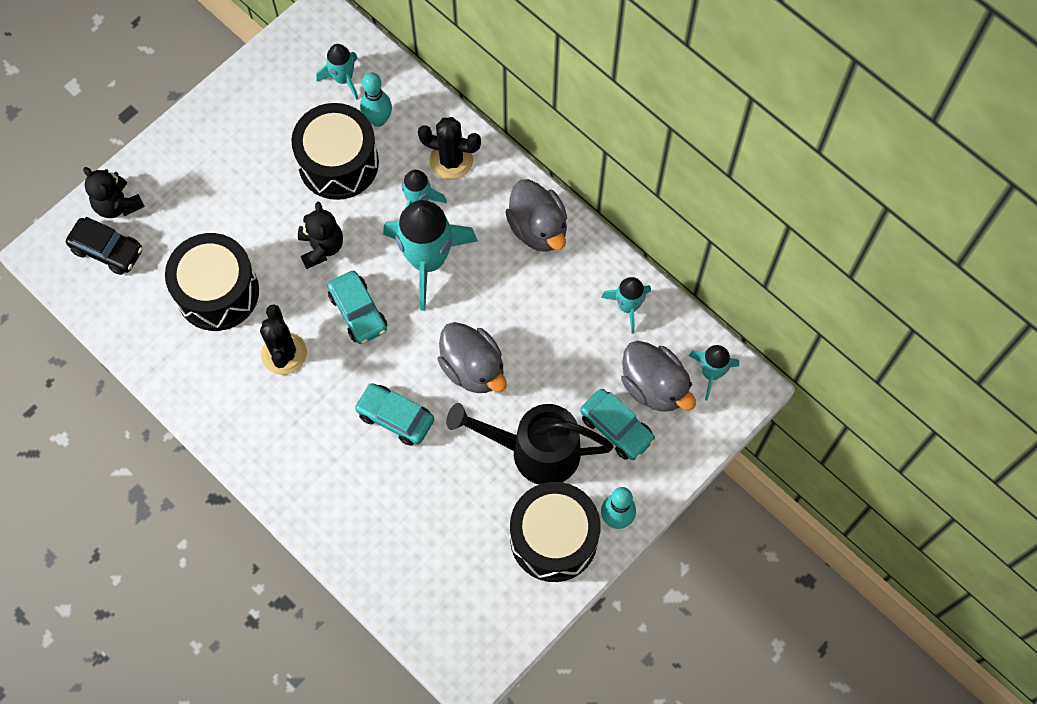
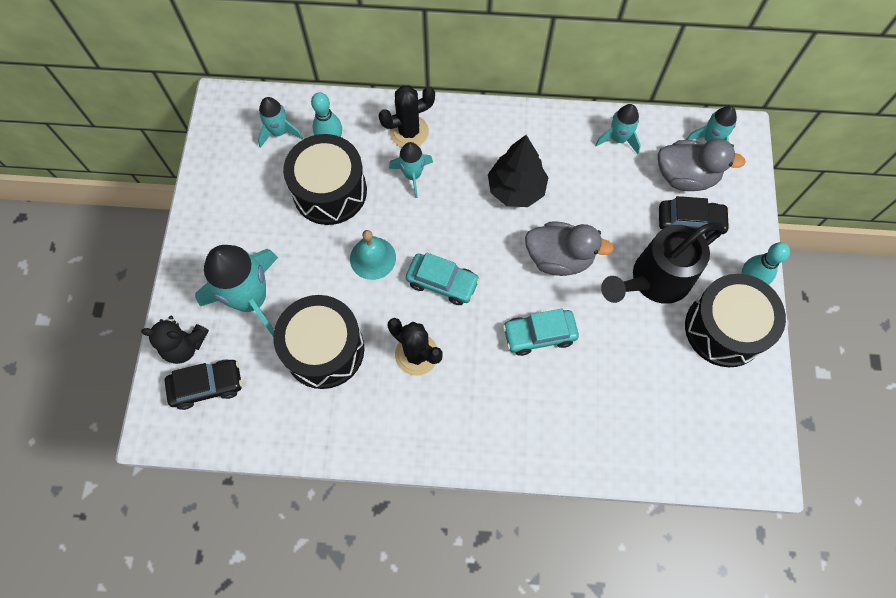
camera: 40 degrees left, 0 degrees up
(321, 247) = (372, 258): black teddy bear -> turquoise bell
(428, 260) = (457, 209): turquoise rocket -> turquoise rocket (251, 299)
(494, 281) = (516, 189): none -> black tree
(538, 228) = (511, 133): grey duck -> none
(616, 428) = (690, 222): turquoise car -> black car

